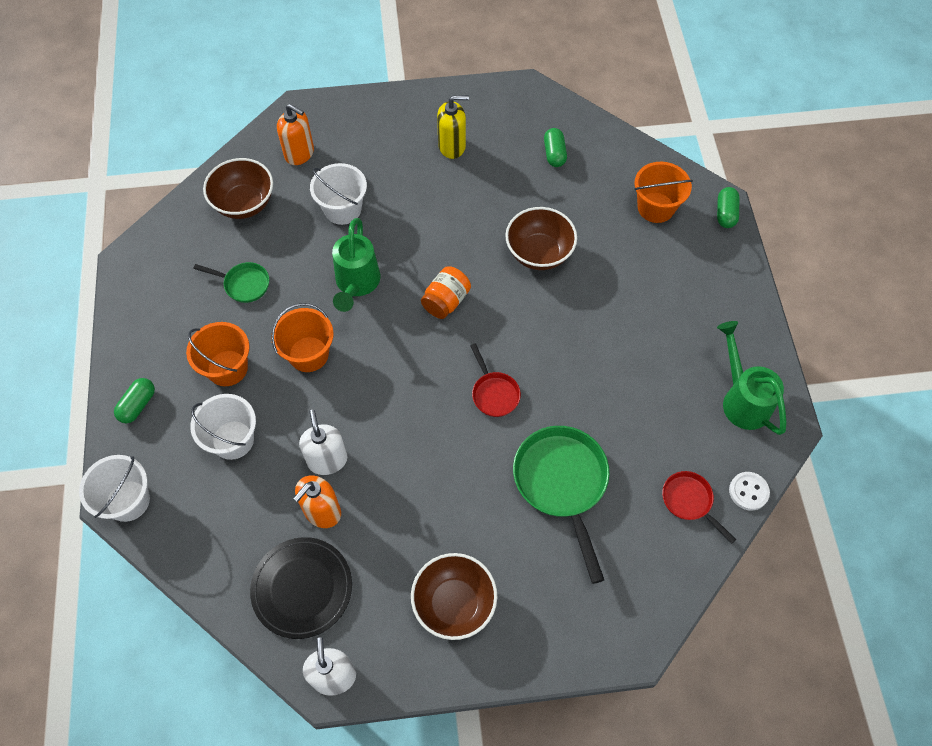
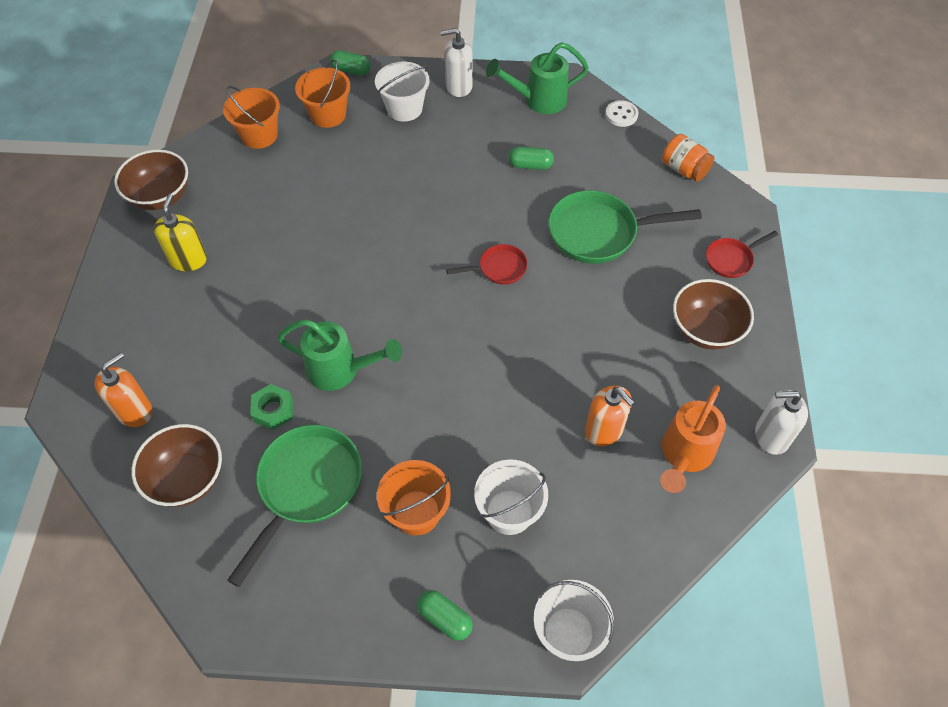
camera: 80 degrees left, 5 degrees down
(243, 284) = (306, 487): green pan -> green pan, size x1.89
(302, 588) = (684, 456): black plate -> orange watering can
(308, 354) = (418, 426): orange bucket -> orange bucket (259, 135)
(311, 244) = (273, 410): none -> green nut
(327, 460) = (547, 420): white soap dispenser -> white soap dispenser (458, 86)
(343, 209) = (235, 373): white bucket -> white bucket (404, 108)
(446, 301) = (385, 292): orange jar -> orange jar (684, 169)
(539, 253) = (351, 208): brown bowl -> brown bowl (160, 197)
(554, 154) = (235, 176): green capsule -> green capsule (530, 165)
(689, 501) = (625, 152): red pan -> red pan (731, 259)

